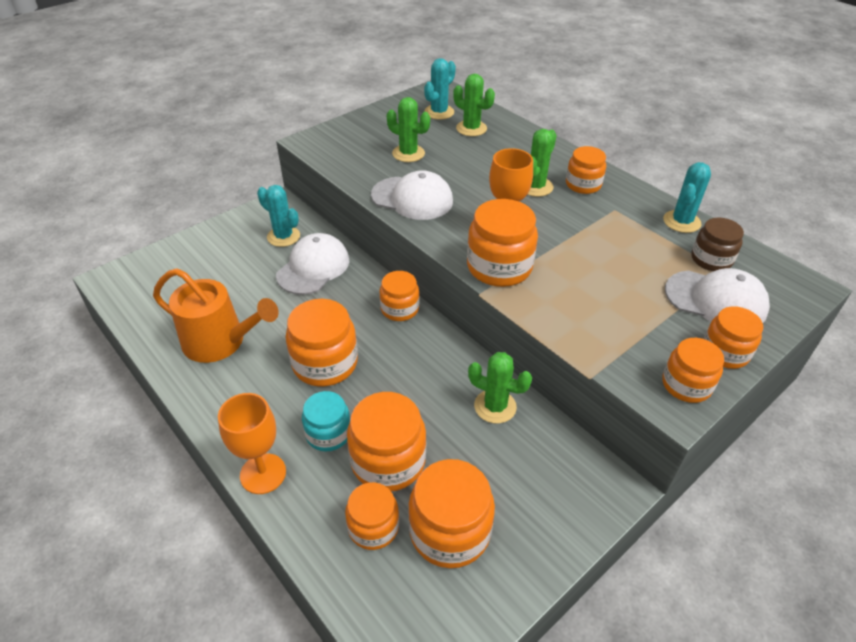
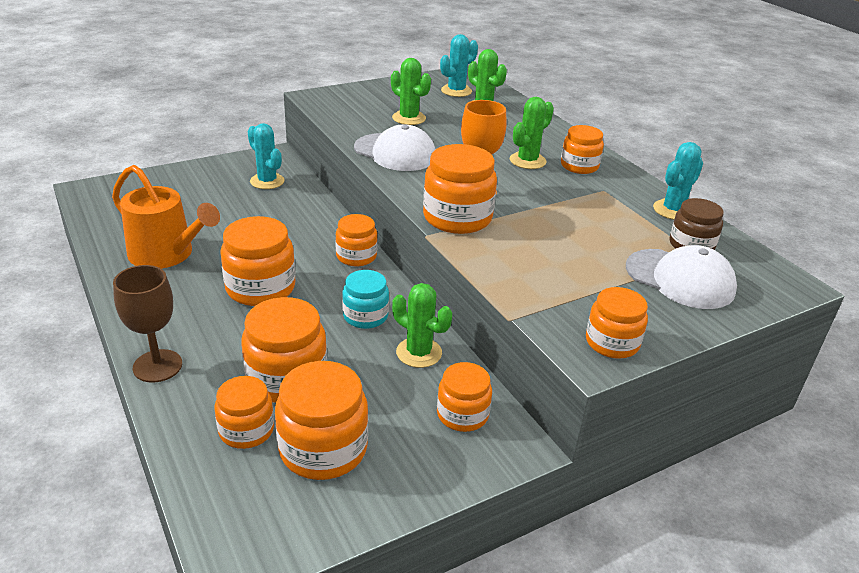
camera: 10 degrees right, 10 degrees down
(263, 473) = (157, 366): orange goblet -> brown goblet
(313, 267) = (285, 210): white cap -> none
(328, 433) = (237, 345): turquoise jar -> turquoise jar (365, 316)
(725, 352) = (669, 323): orange jar -> orange jar (462, 414)

